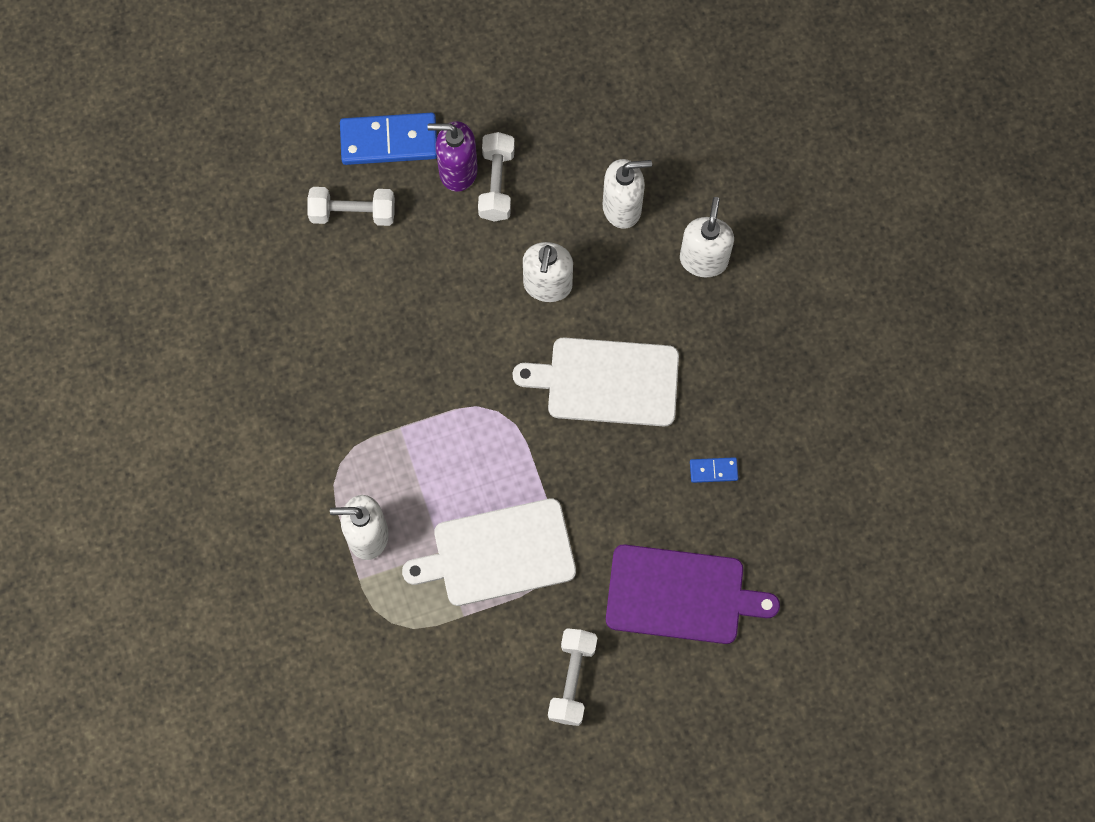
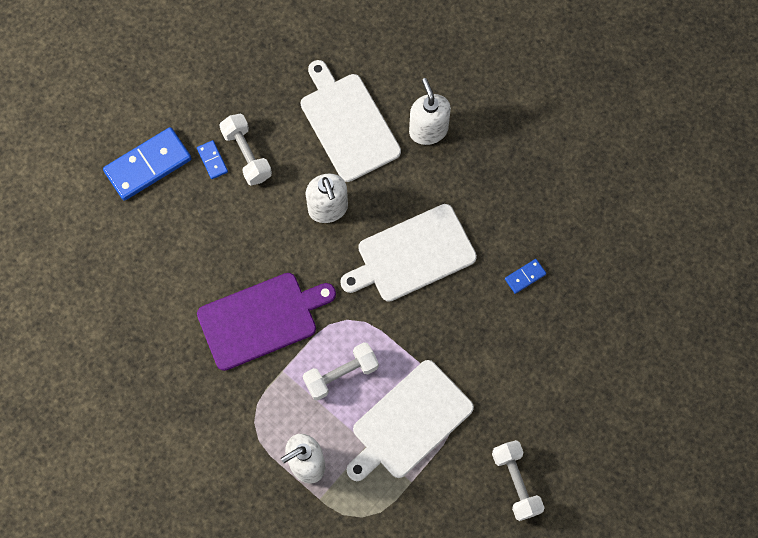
camera: 30 degrees left, 0 degrees up
(353, 213) = (153, 233): white dumbbell -> white dumbbell (341, 374)
(457, 171) = (212, 160): purple soap dispenser -> blue domino
(622, 208) = (348, 123): white soap dispenser -> white cutting board
(681, 595) = (555, 378): purple cutting board -> purple cutting board (261, 319)

